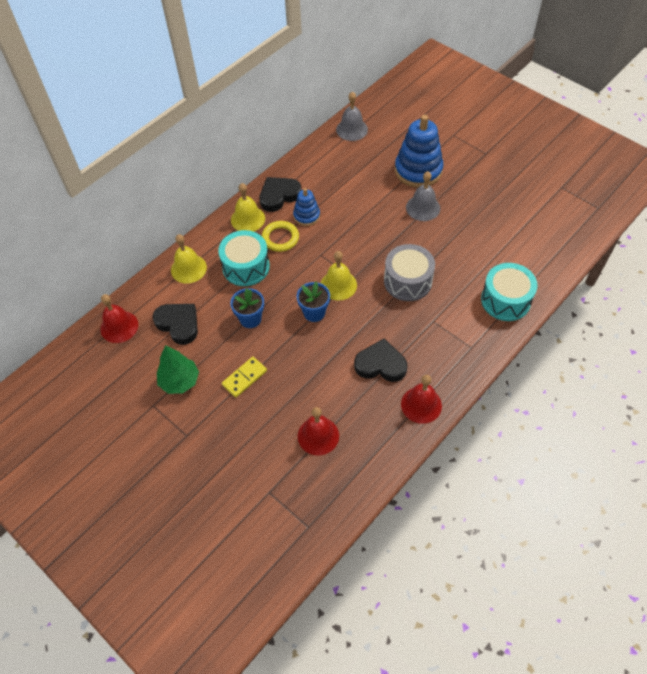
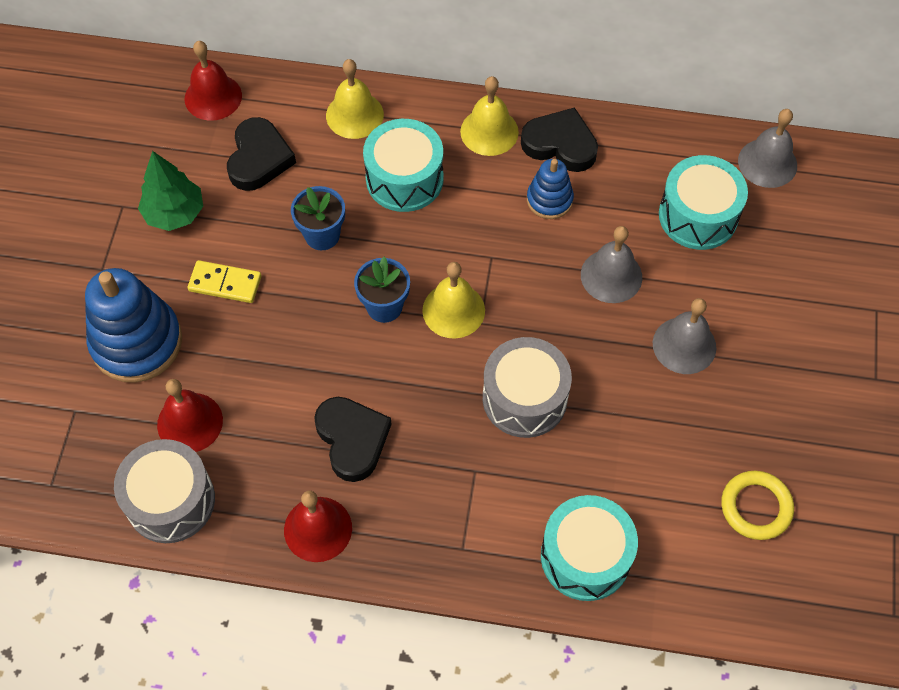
camera: 55 degrees right, 5 degrees up
(280, 238) = (484, 191): yellow ring -> yellow ring (756, 507)
(359, 167) = (698, 215): none -> turquoise drum
(359, 467) = (170, 500): none -> grey drum
(366, 214) = (611, 276): none -> grey bell
(418, 170) = (756, 299): blue stacking toy -> blue stacking toy (137, 342)

